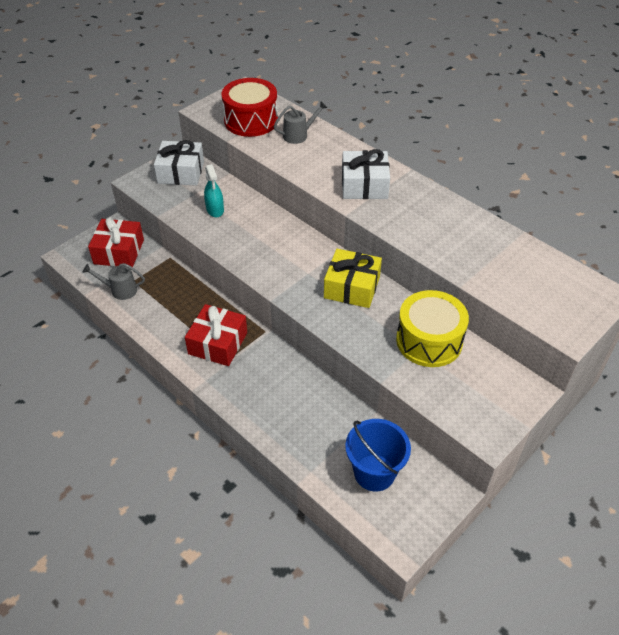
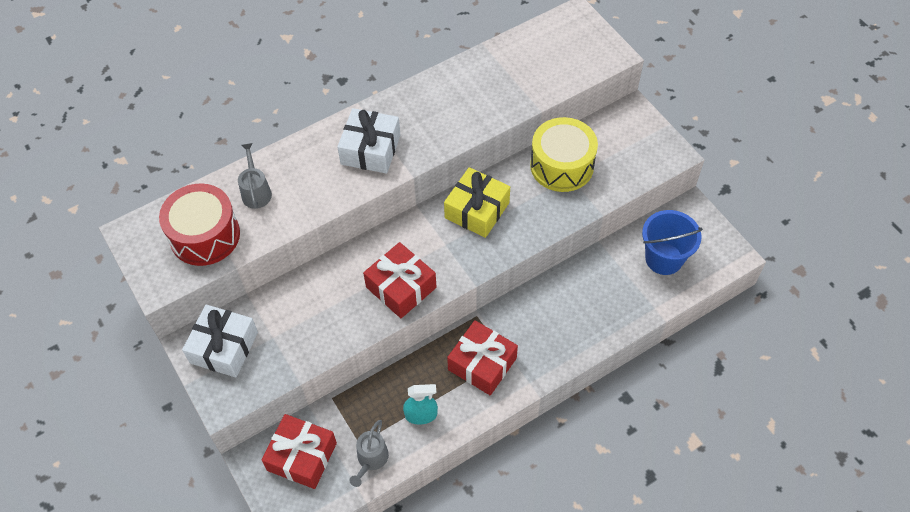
camera: 75 degrees left, 10 degrees up
(215, 210) = (311, 318): turquoise spray bottle -> turquoise spray bottle (421, 415)
(256, 253) = (401, 287): none -> red gift

